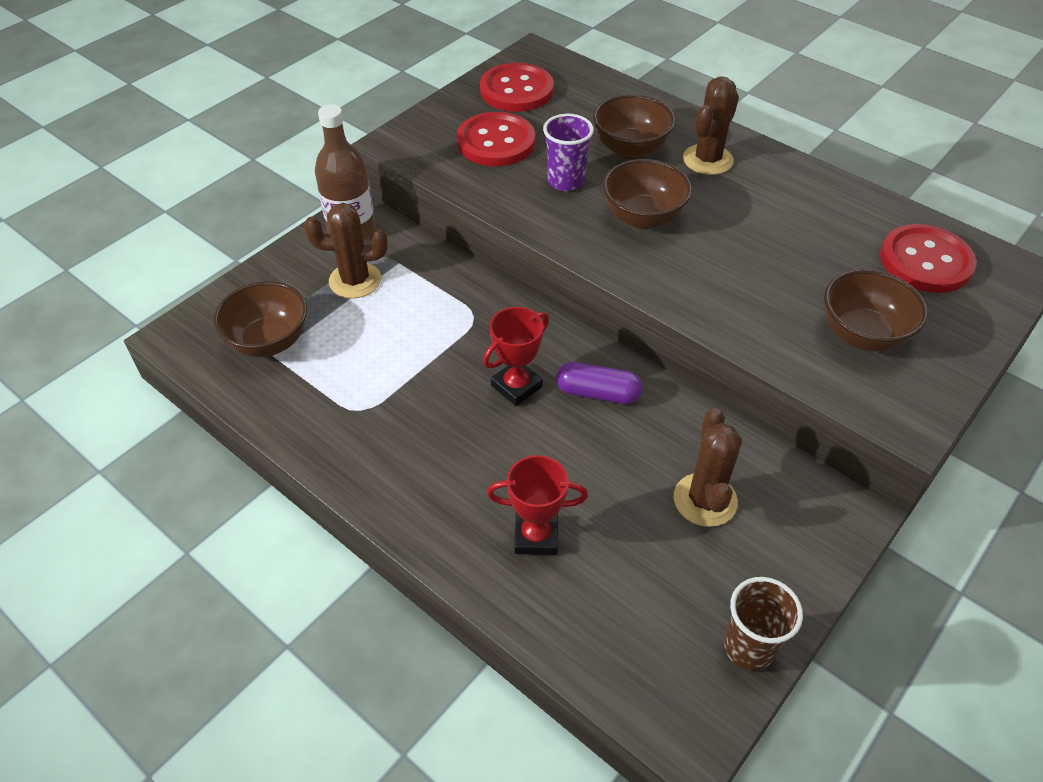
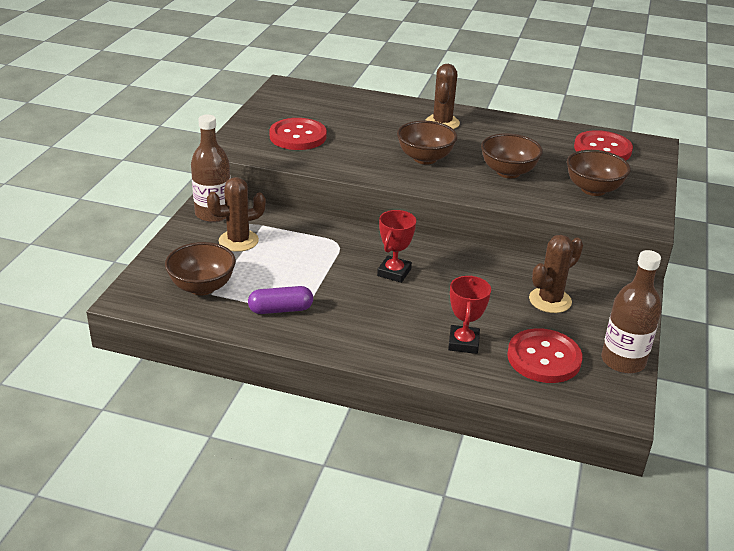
camera: 25 degrees left, 15 degrees down
(516, 90) = (289, 106): red button -> red button (544, 358)
(536, 536) = (463, 343): red trophy -> red trophy turned 60 degrees counterclockwise
(566, 181) = (361, 149): purple cup -> none
(598, 393) = (448, 264): purple capsule -> purple capsule (280, 309)
(630, 149) = (390, 125): brown bowl -> brown bowl (508, 172)
(705, 500) = (550, 300): brown cactus -> brown cactus turned 75 degrees clockwise
(748, 647) = (623, 361): brown cup -> brown bottle

